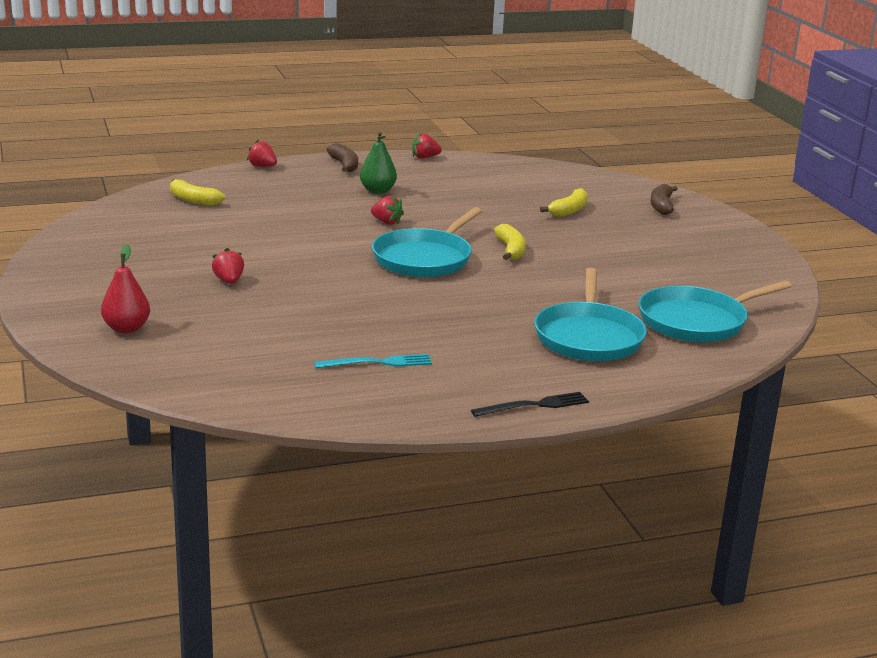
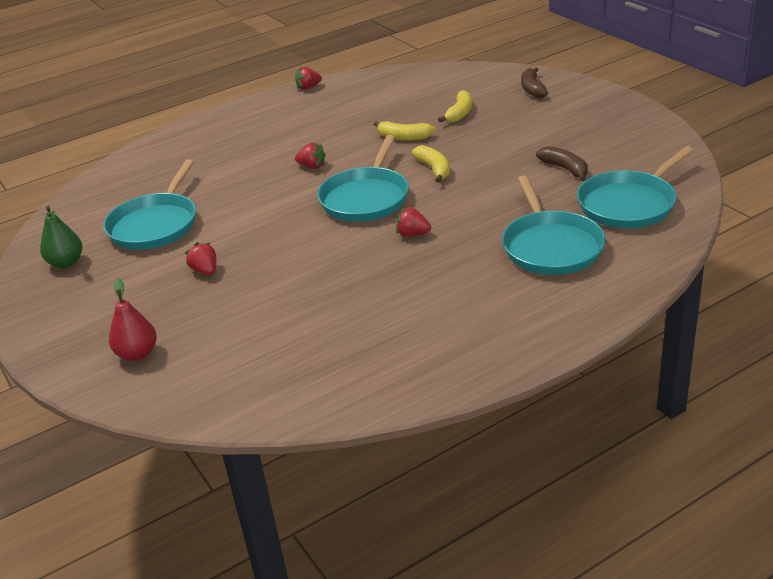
camera: 10 degrees left, 10 degrees up
(193, 200) = (127, 187): yellow banana -> yellow banana (403, 137)
(202, 235) = (155, 224): none -> turquoise pan
(262, 166) = (171, 133): red strawberry -> red strawberry (412, 234)
(344, 165) = (243, 113): brown banana -> brown banana (565, 169)
(377, 191) = (286, 134): green pear -> green pear (66, 263)
(378, 363) = (386, 328): turquoise fork -> none
(534, 405) = (547, 337): black fork -> none

